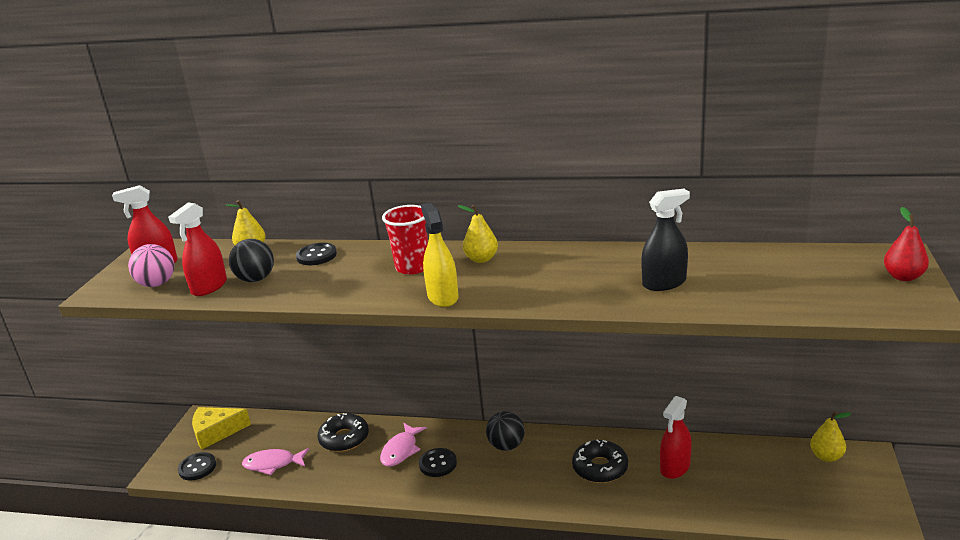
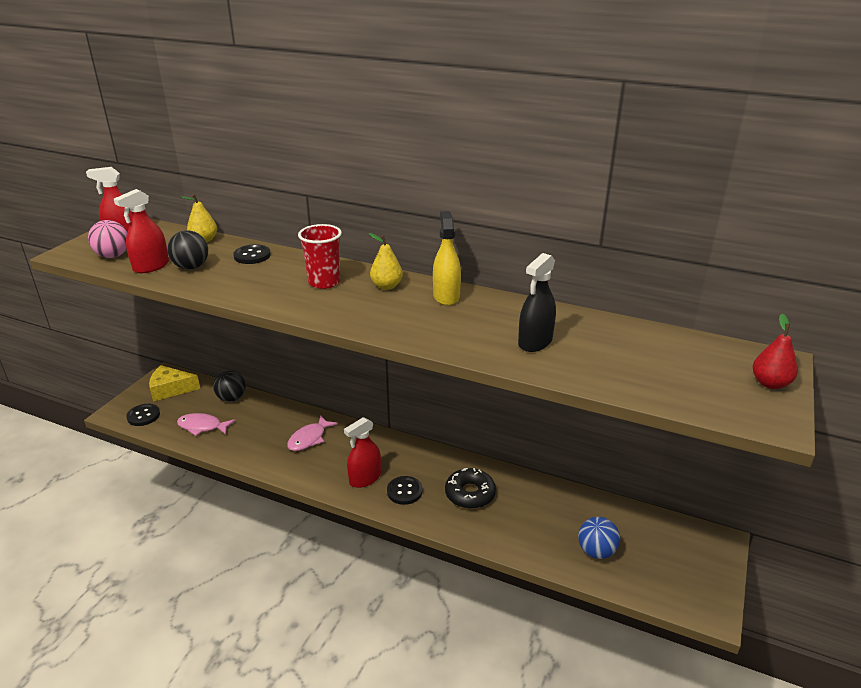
camera: 10 degrees right, 5 degrees up
(344, 438) = (268, 418): black donut -> none
(438, 464) = (334, 457): black button -> black button (404, 491)
(443, 297) = (333, 315): yellow spray bottle -> yellow spray bottle (446, 296)
(506, 446) = (398, 455): black ball -> black ball (231, 398)
(664, 283) = (535, 342): black spray bottle -> black spray bottle turned 135 degrees clockwise
(675, 467) = (536, 509): red spray bottle -> red spray bottle (365, 478)
(753, 494) = (596, 551): none -> blue ball
(826, 456) = (681, 532): yellow pear -> none

